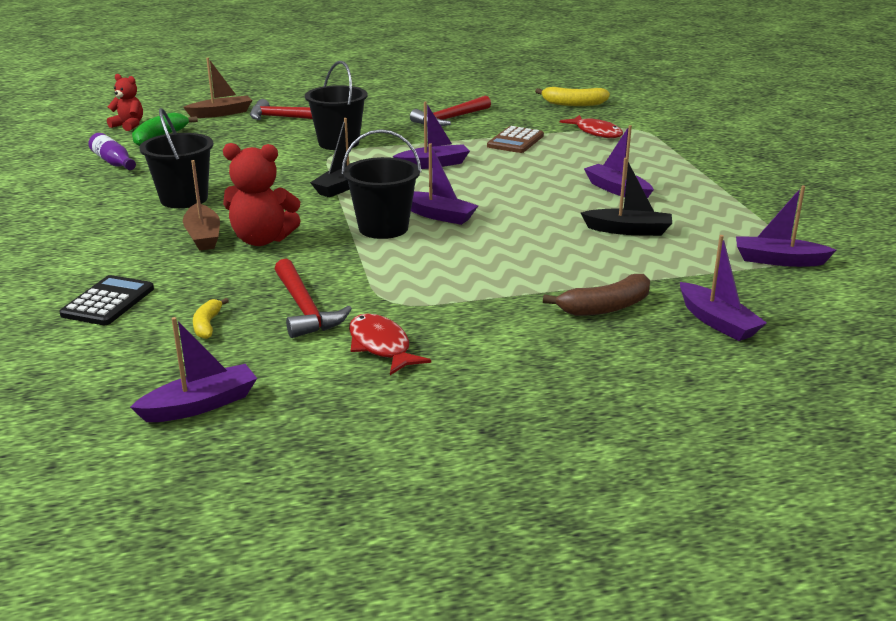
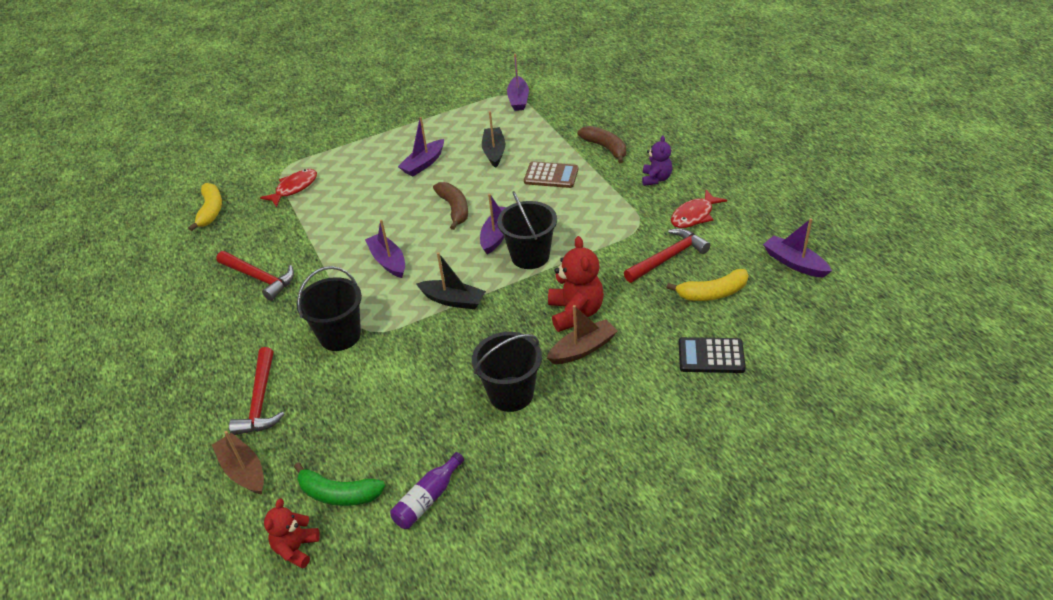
camera: 100 degrees left, 15 degrees up
(207, 325) = (712, 293): yellow banana -> yellow banana, size x1.66
(496, 333) = (656, 179): none -> purple teddy bear
(507, 198) = (454, 209): none -> brown banana
(515, 141) = (321, 227): brown calculator -> brown calculator (551, 175)
(717, 322) = (603, 113): purple boat -> none

